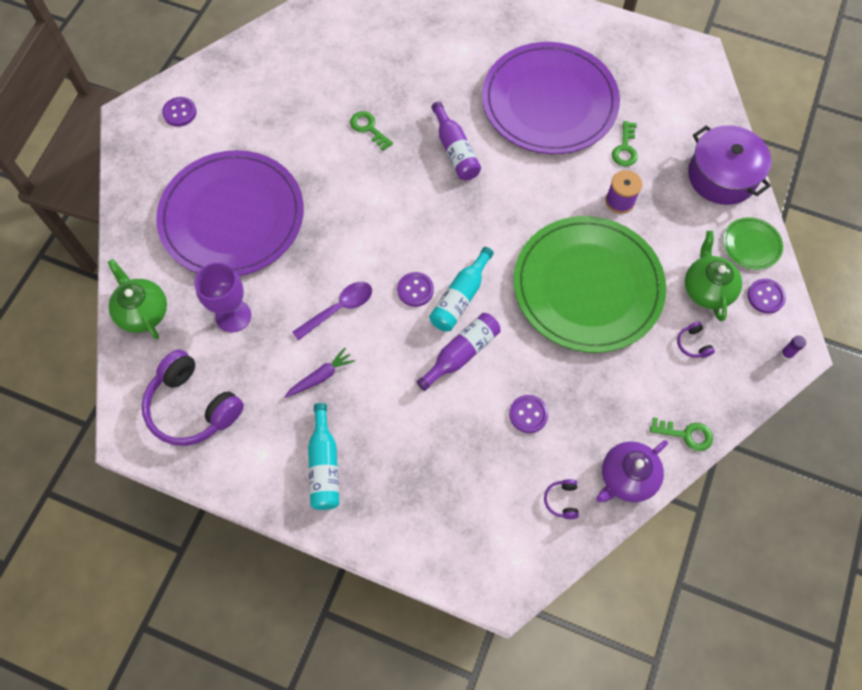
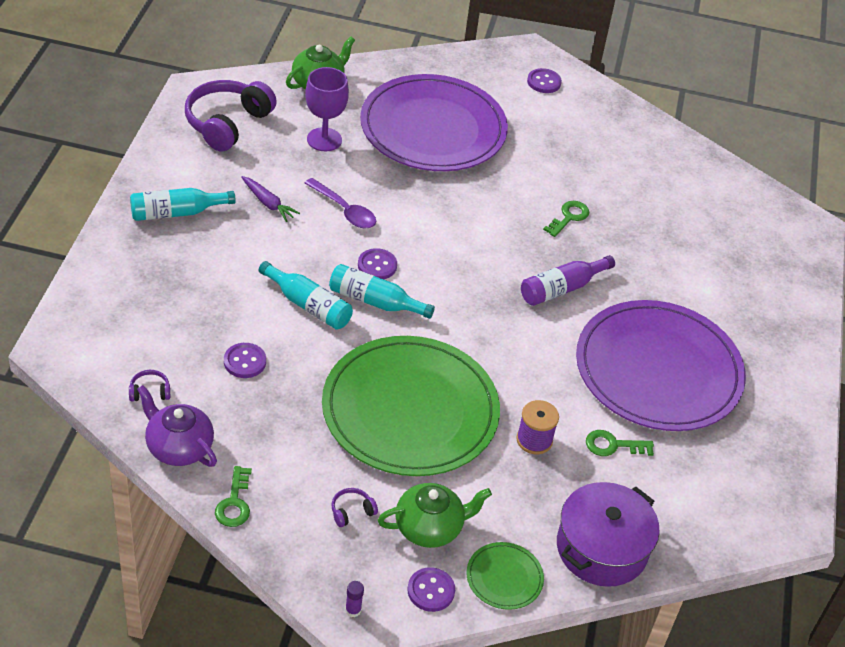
camera: 75 degrees right, 20 degrees down
(461, 353) = (308, 305): purple bottle -> turquoise bottle

